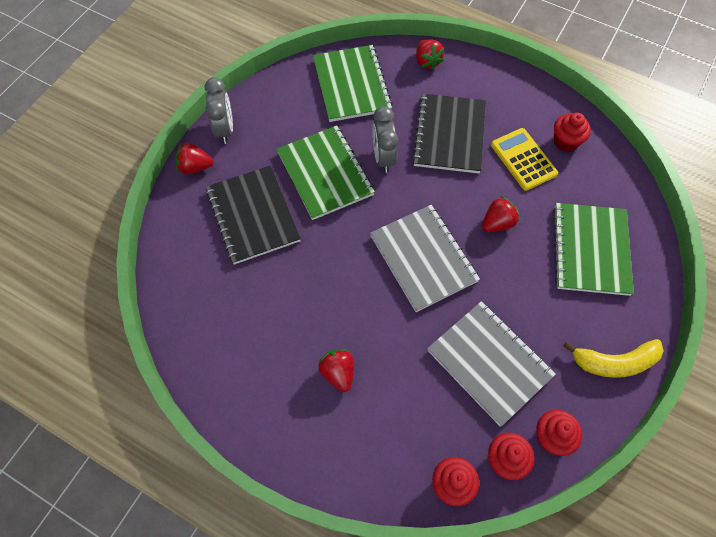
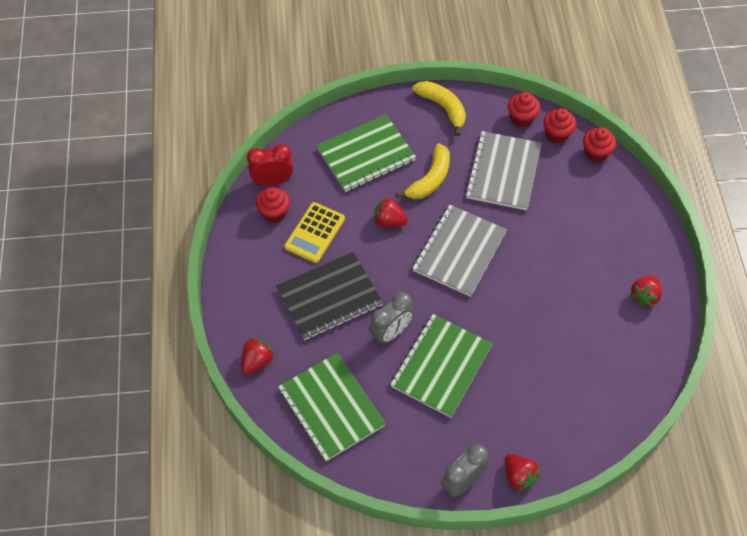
camera: 125 degrees left, 5 degrees down
(253, 215) = (523, 393): black notebook -> none
(338, 372) = (588, 253): red strawberry -> red strawberry (644, 296)
(351, 85) = (331, 407): green notebook -> green notebook turned 75 degrees counterclockwise
(524, 288) = (430, 179): none -> yellow banana
(604, 158) = (272, 181): none -> red clock

